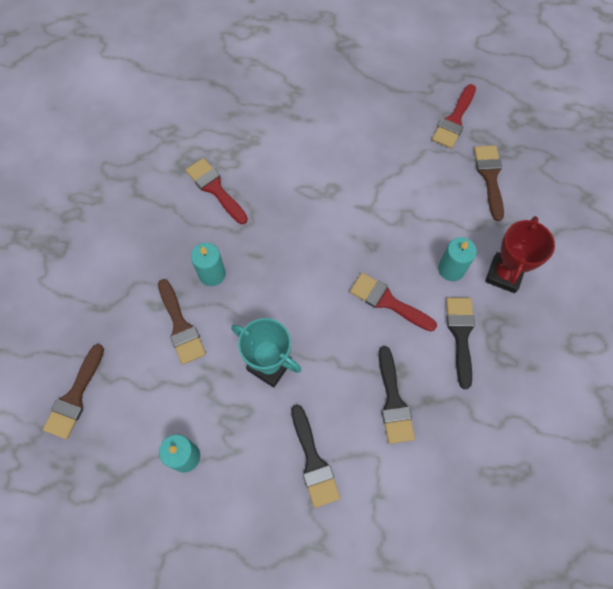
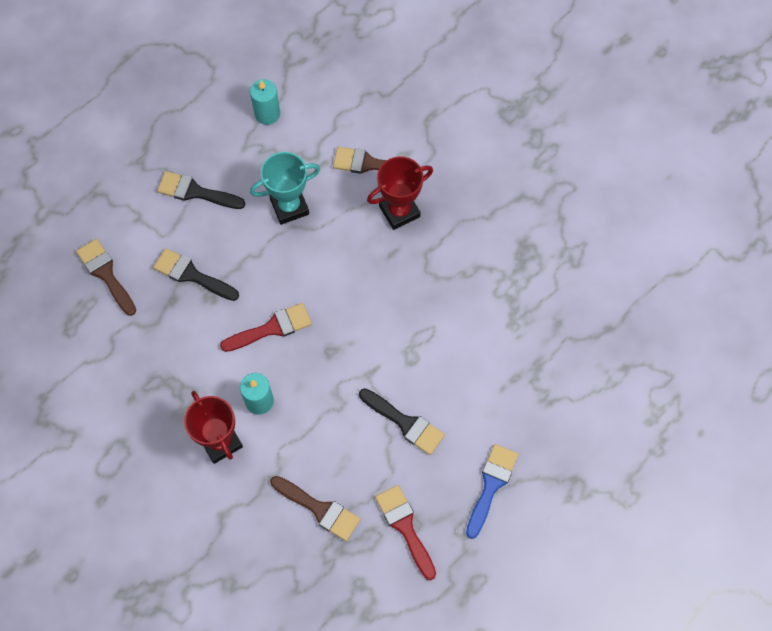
camera: 125 degrees right, 0 degrees up
(75, 396) = (368, 68): brown brush -> brown brush (106, 274)
(212, 274) = (399, 211): turquoise candle -> red trophy
(215, 189) = (482, 260): red brush -> none
(383, 89) = (491, 485): none -> blue brush
(460, 335) = (200, 364): black brush -> black brush (405, 423)

